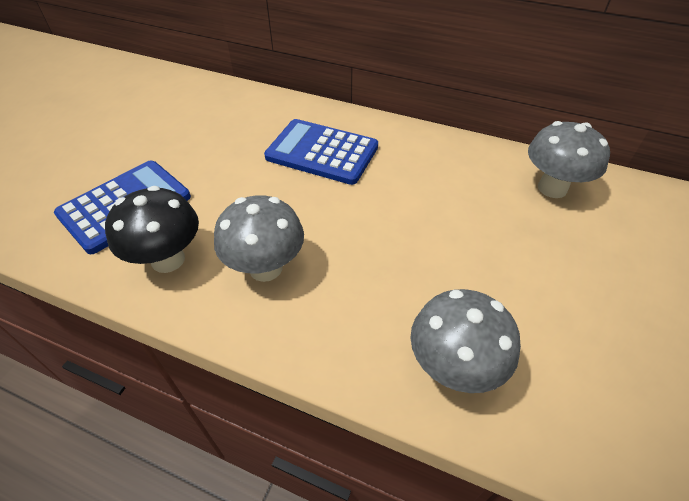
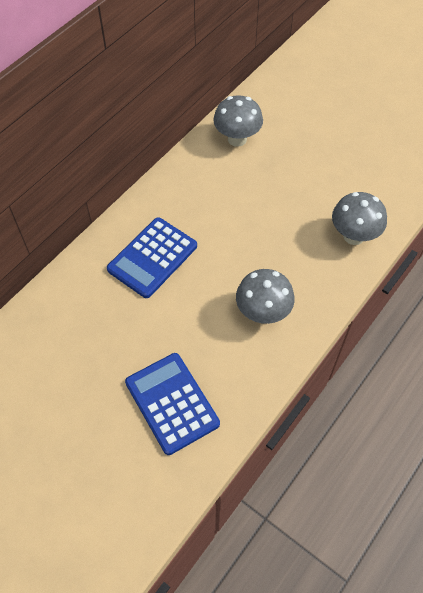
camera: 75 degrees left, 10 degrees up
(168, 259) = (239, 372): black mushroom -> none

